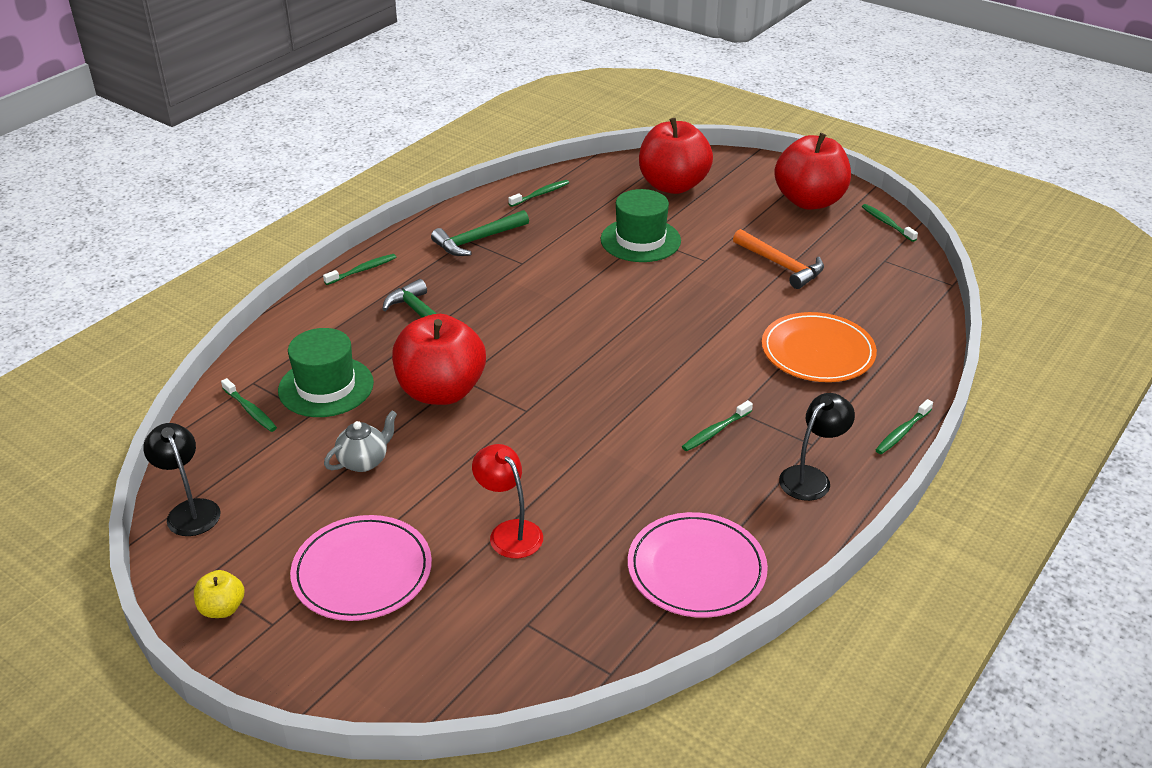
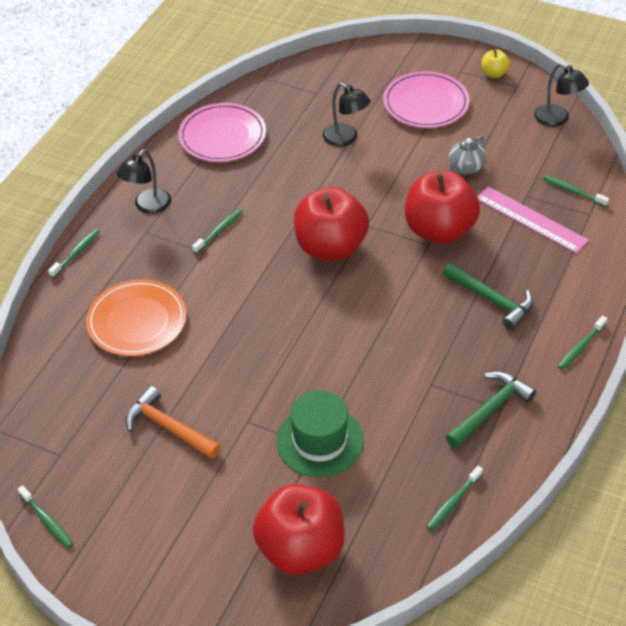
camera: 170 degrees right, 10 degrees up
(326, 387) = (531, 219): green hat -> pink ruler
(509, 532) = (346, 139): red lamp -> black lamp
(809, 201) = (134, 548): red apple -> red apple (330, 247)

